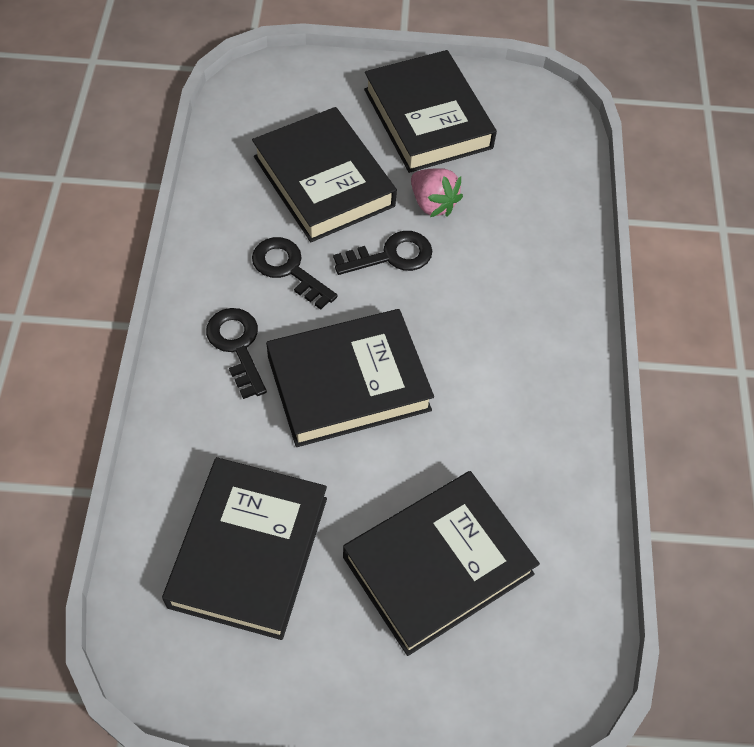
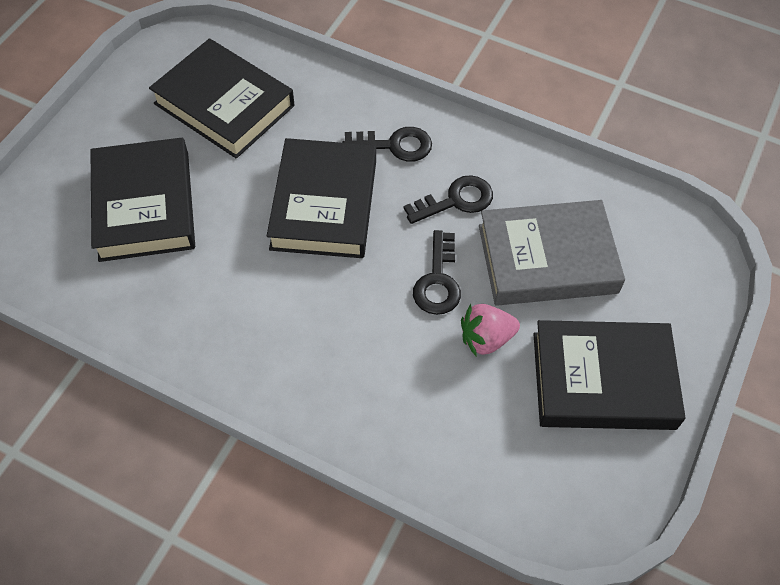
camera: 115 degrees right, 0 degrees up
(324, 181) = (547, 259): black book -> grey book

